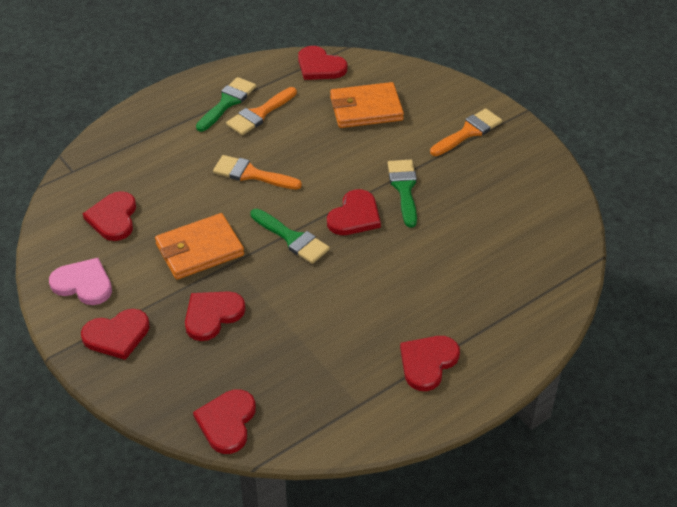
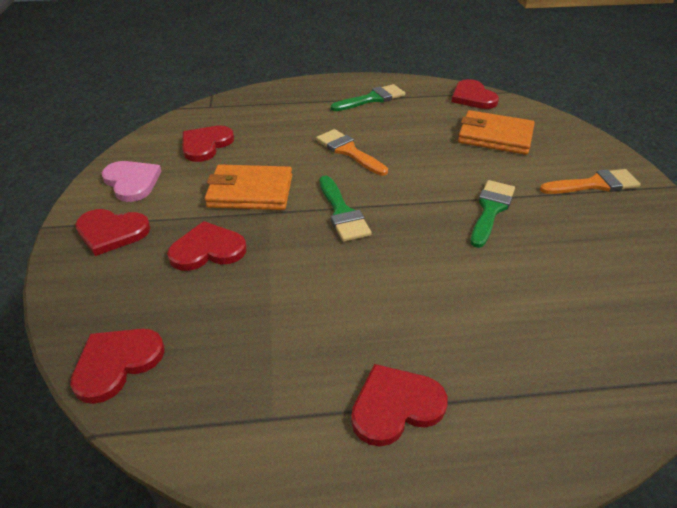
camera: 30 degrees right, 5 degrees down
(259, 114) = (393, 113): orange brush -> none
(354, 216) = (420, 215): red heart -> none

